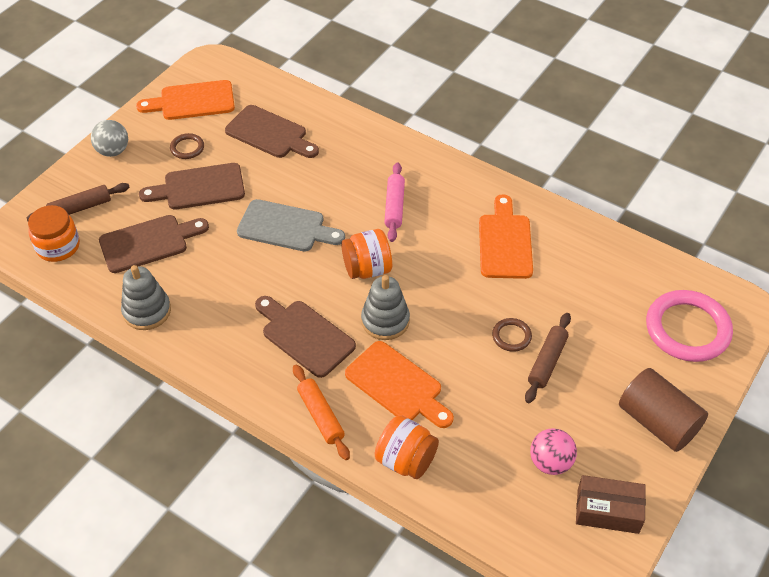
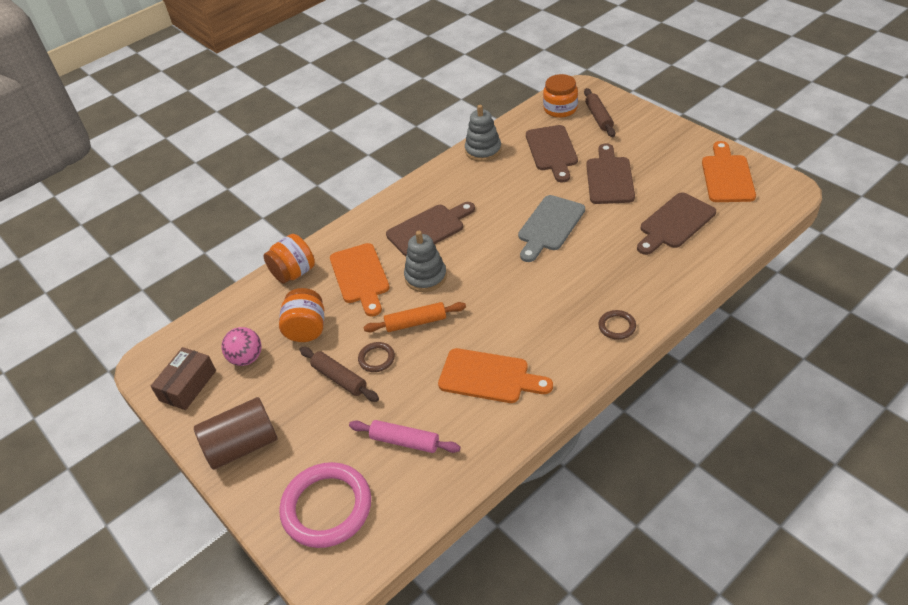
camera: 110 degrees right, 5 degrees down
(113, 151) = (663, 132): grey ball -> none
(187, 148) = (661, 172): brown ring -> brown ring (617, 326)
(320, 416) = (353, 232): orange rolling pin -> orange rolling pin (415, 322)
(367, 269) = (486, 272): orange jar -> orange jar (307, 329)
(394, 207) = (558, 300): pink rolling pin -> pink rolling pin (405, 441)
(397, 385) = (360, 276): orange cutting board -> orange cutting board turned 75 degrees counterclockwise

